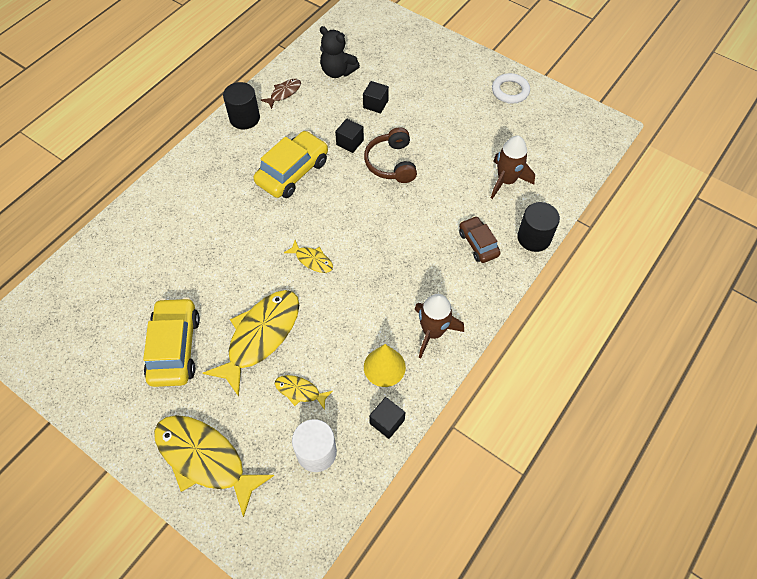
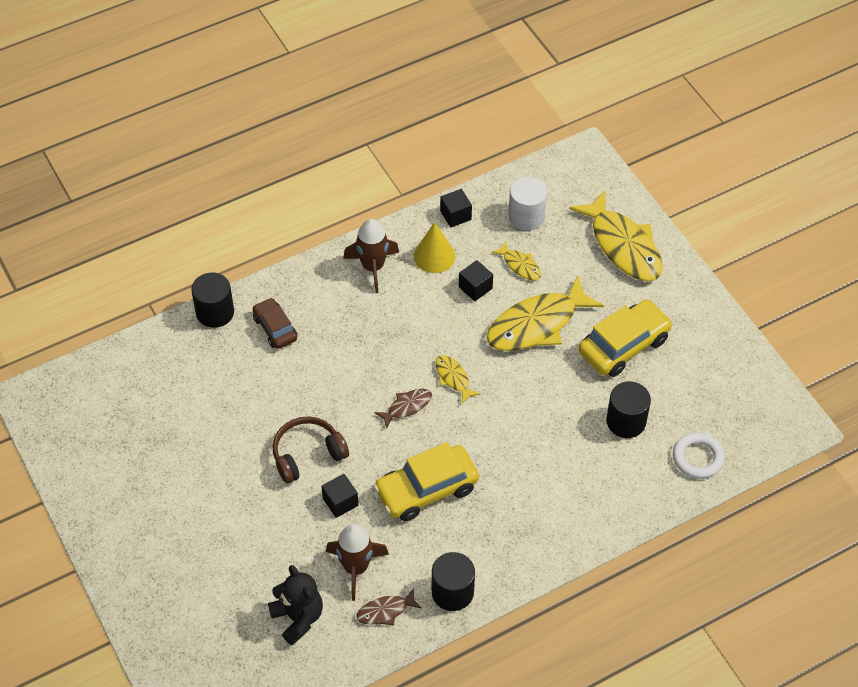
camera: 155 degrees left, 5 degrees down
(154, 280) = (626, 421): none -> black cylinder
(175, 348) = (623, 345): yellow car -> yellow car turned 150 degrees counterclockwise
(337, 223) = (407, 407): none -> brown fish
(375, 104) = (278, 544): black cube -> black cube (475, 287)
(391, 163) = (307, 454): brown headphones -> brown headphones turned 135 degrees counterclockwise
(478, 244) = (275, 328): brown car -> brown car turned 150 degrees clockwise
(506, 181) = (196, 382): brown rocket -> brown rocket (356, 567)
(510, 91) = (103, 494): white ring -> white ring (698, 458)

